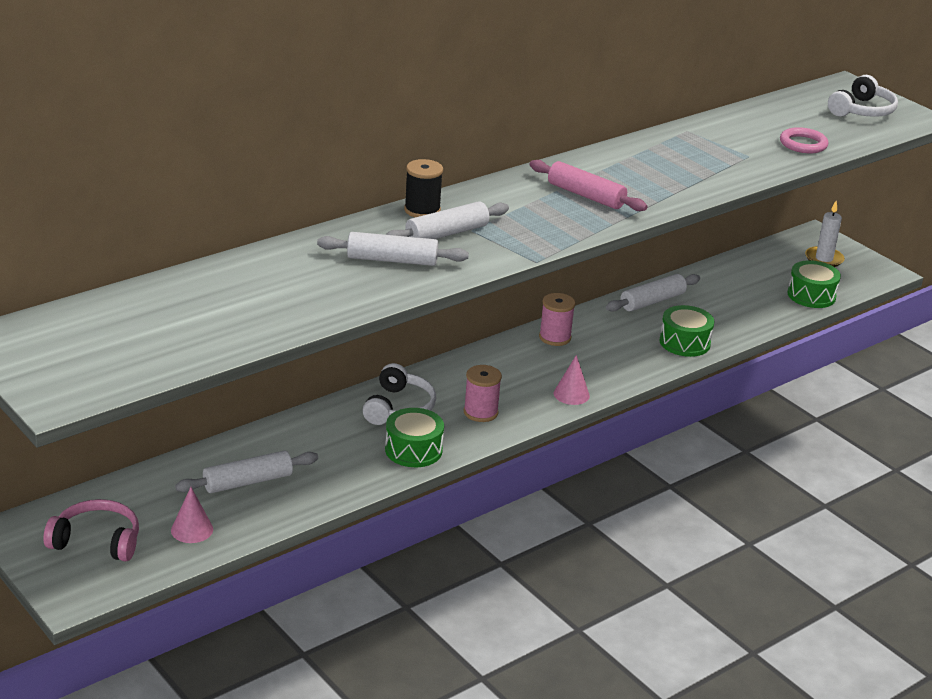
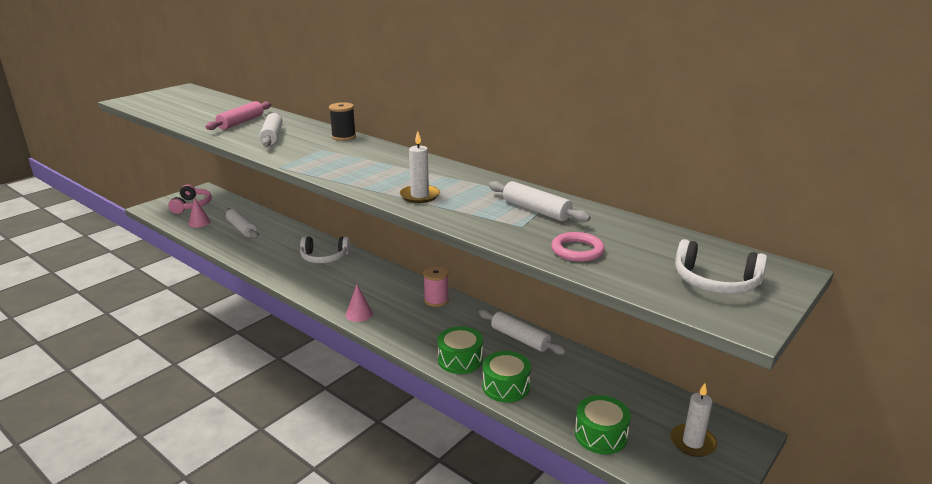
camera: 80 degrees right, 5 degrees down
(413, 450) = (278, 267): green drum -> green drum (506, 386)
(447, 234) = (312, 144): white rolling pin -> white rolling pin (536, 210)
(480, 412) = (326, 283): pink spool -> none
(586, 195) = (393, 174): pink rolling pin -> pink rolling pin (241, 122)
(660, 190) = (419, 196): none -> white candle

